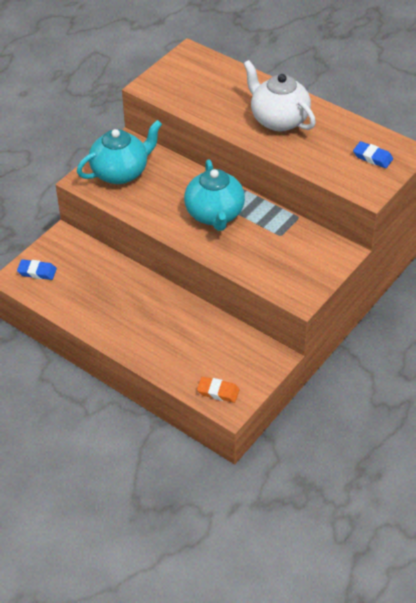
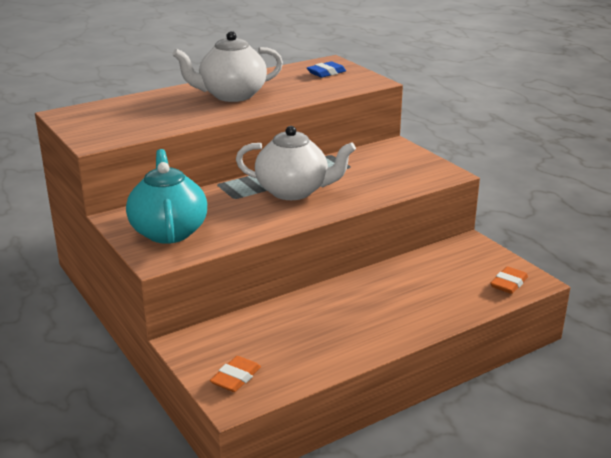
camera: 70 degrees left, 20 degrees down
(37, 272) = (236, 378): blue eraser -> orange eraser
(214, 215) = (293, 191): turquoise teapot -> white teapot

